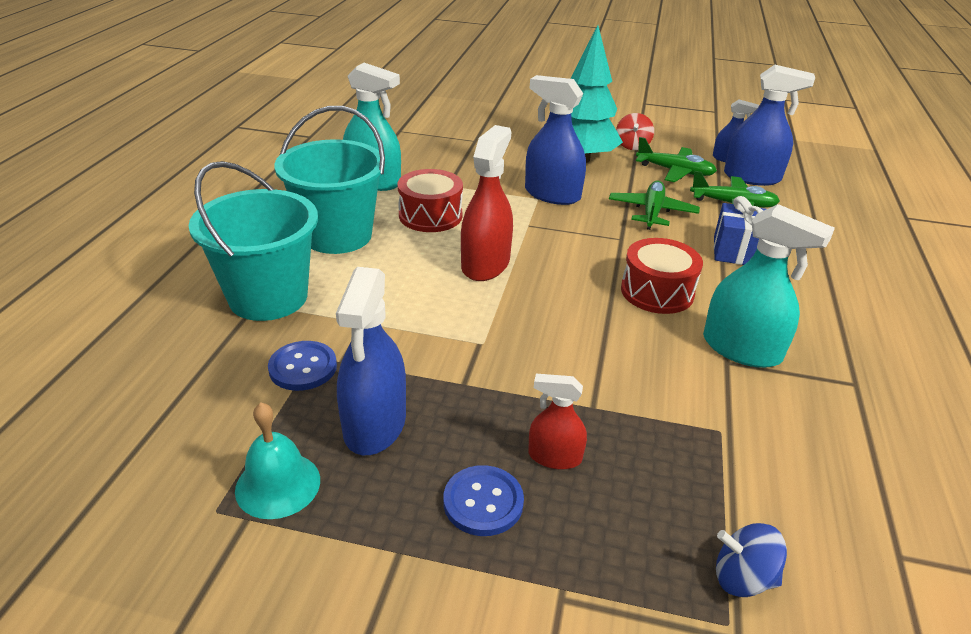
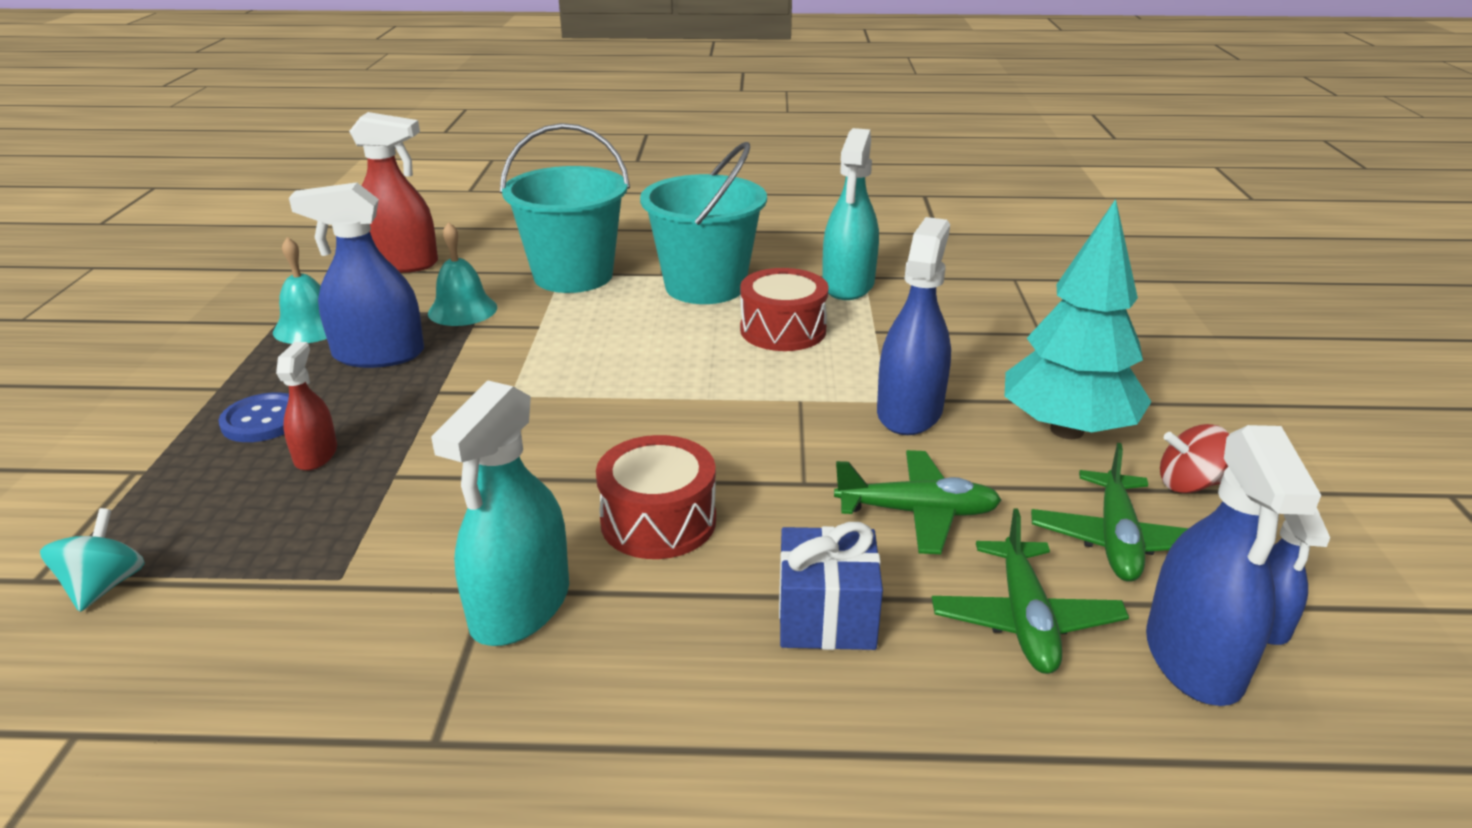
camera: 80 degrees right, 5 degrees down
(303, 367) = (462, 310): blue button -> turquoise bell
(485, 264) = (680, 379): red spray bottle -> red spray bottle (401, 263)
(742, 578) = (105, 586): blue spinning top -> turquoise spinning top

